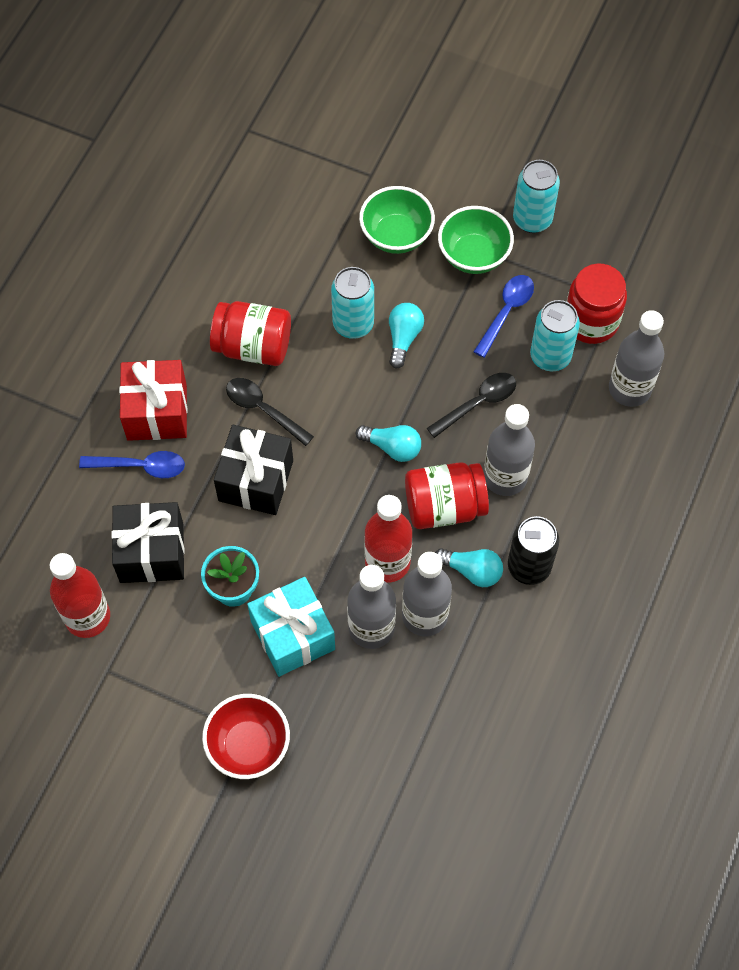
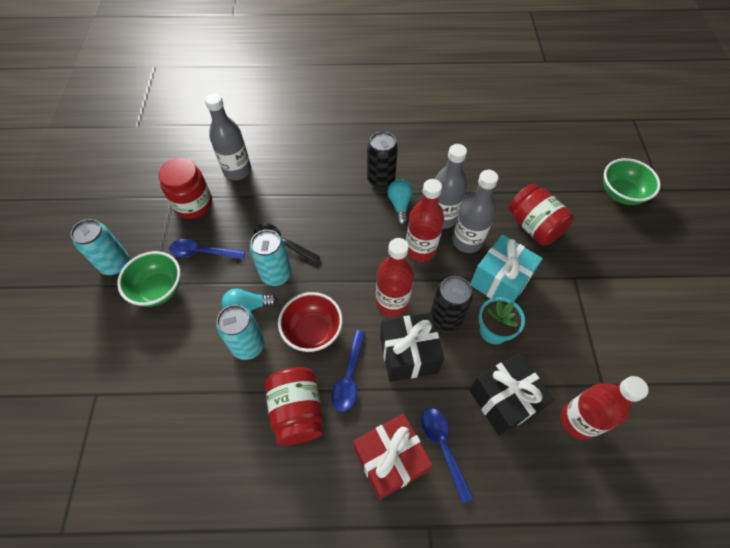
camera: 115 degrees left, 5 degrees down
(248, 745) = (582, 275): red bowl -> red bowl (313, 331)
(263, 409) = (349, 377): black spoon -> blue spoon
(277, 542) = (445, 319): none -> black can
(329, 493) = (392, 302): none -> red bottle
(392, 447) = (338, 279): turquoise light bulb -> none
(396, 235) = (154, 349): green bowl -> green bowl (621, 194)
(444, 506) = (365, 234): red jar -> red jar (534, 226)
(505, 477) = (328, 210): grey bottle -> none
(550, 356) = (229, 217): turquoise can -> turquoise can (276, 275)

